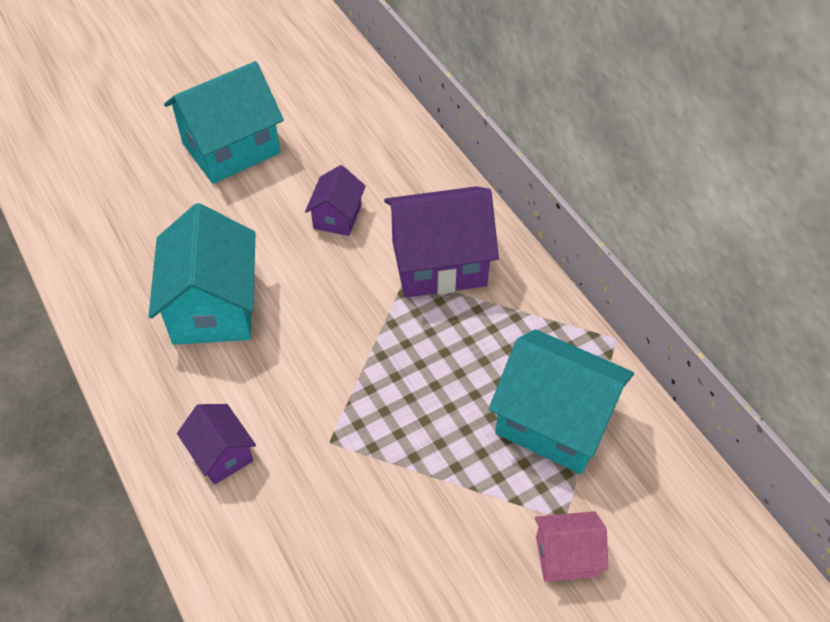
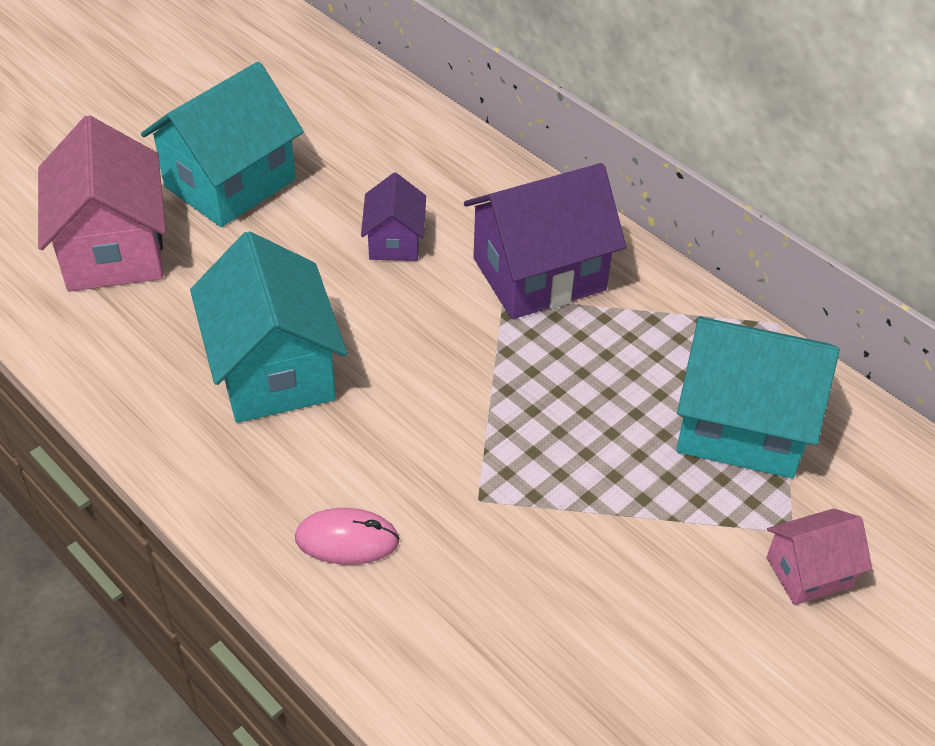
camera: 15 degrees left, 5 degrees down
(130, 189) = (113, 249): none -> pink house
(221, 454) = (347, 539): purple house -> pink mouse

